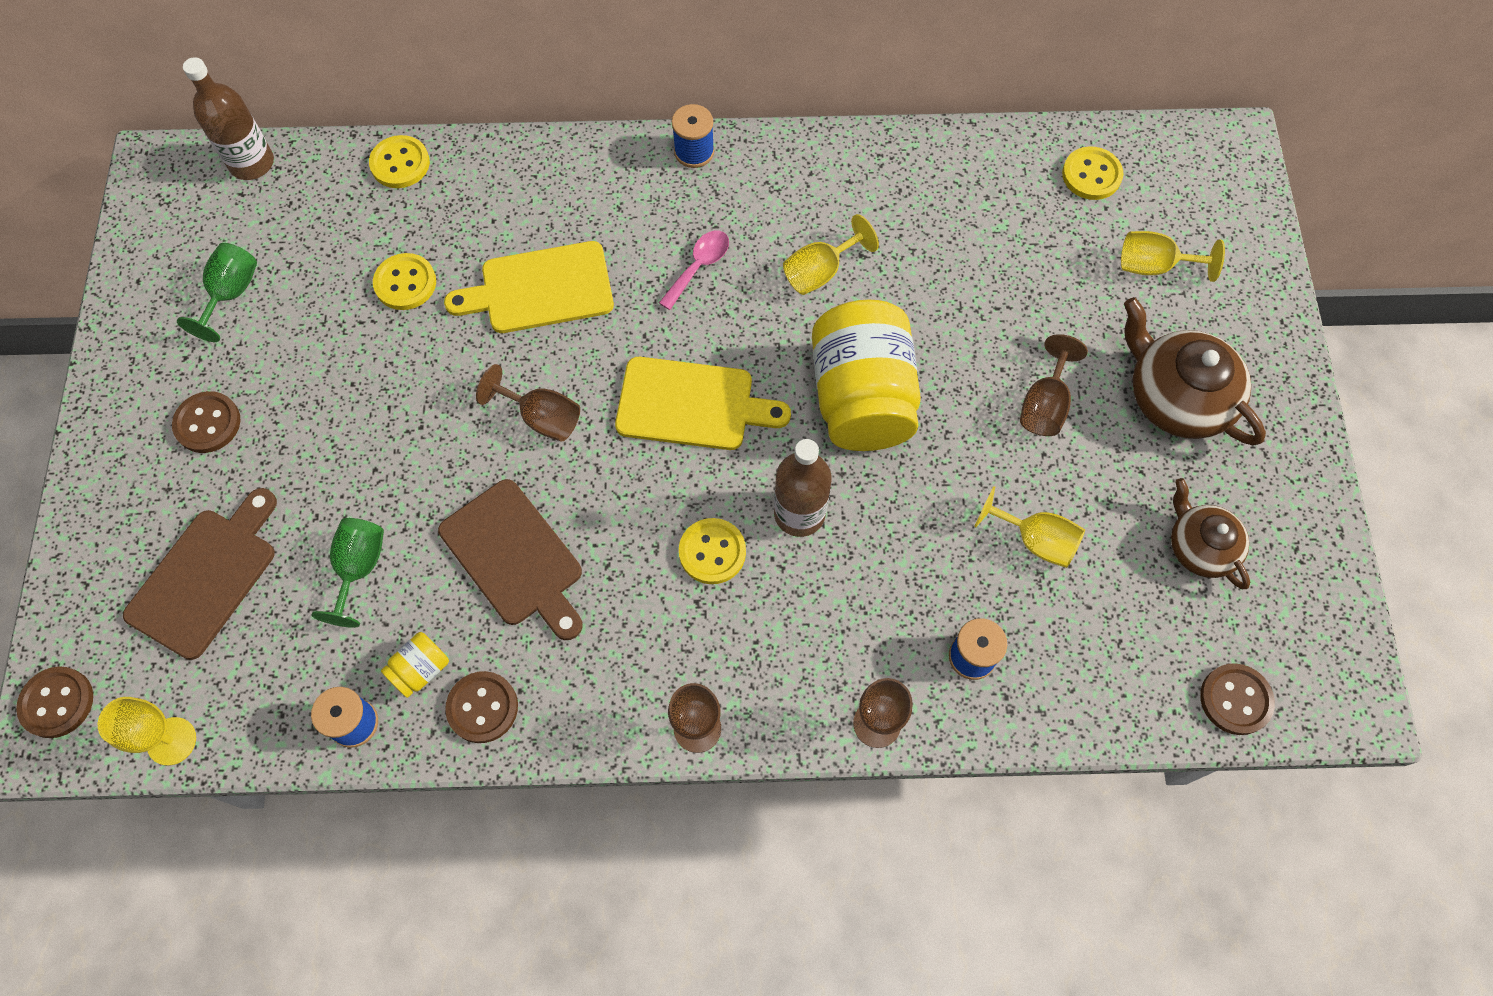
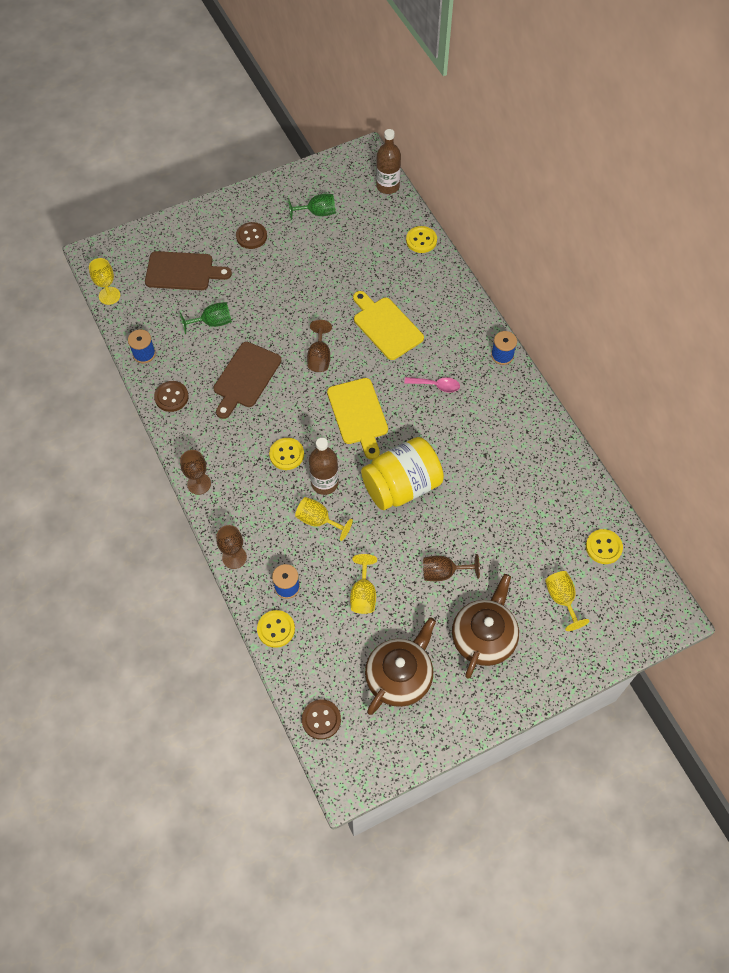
camera: 65 degrees right, 5 degrees down
(57, 703) = (108, 250): brown button -> none
(405, 283) = (359, 273): yellow button -> yellow button (276, 629)
(420, 669) = (178, 366): yellow jar -> none
(820, 272) = (464, 439): yellow goblet -> yellow goblet (318, 520)
(1200, 547) = (399, 676): brown teapot -> brown teapot, size x1.58

